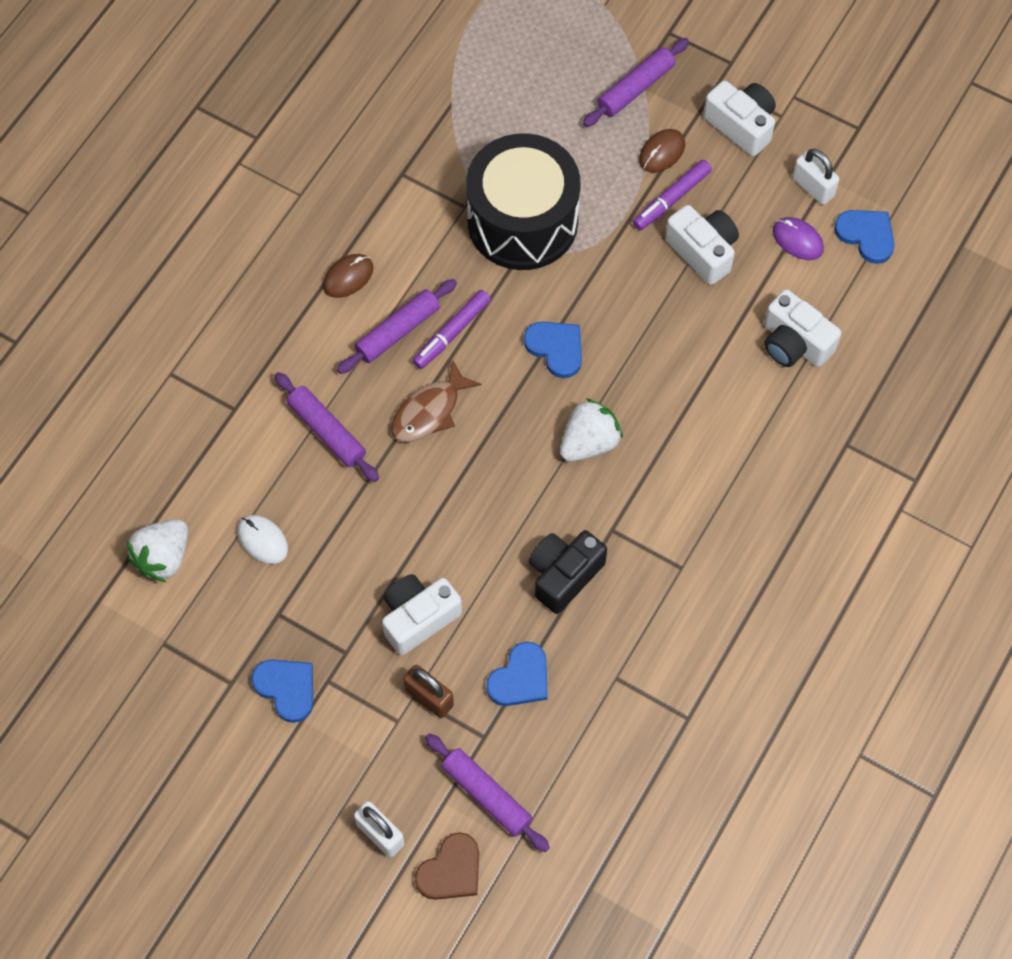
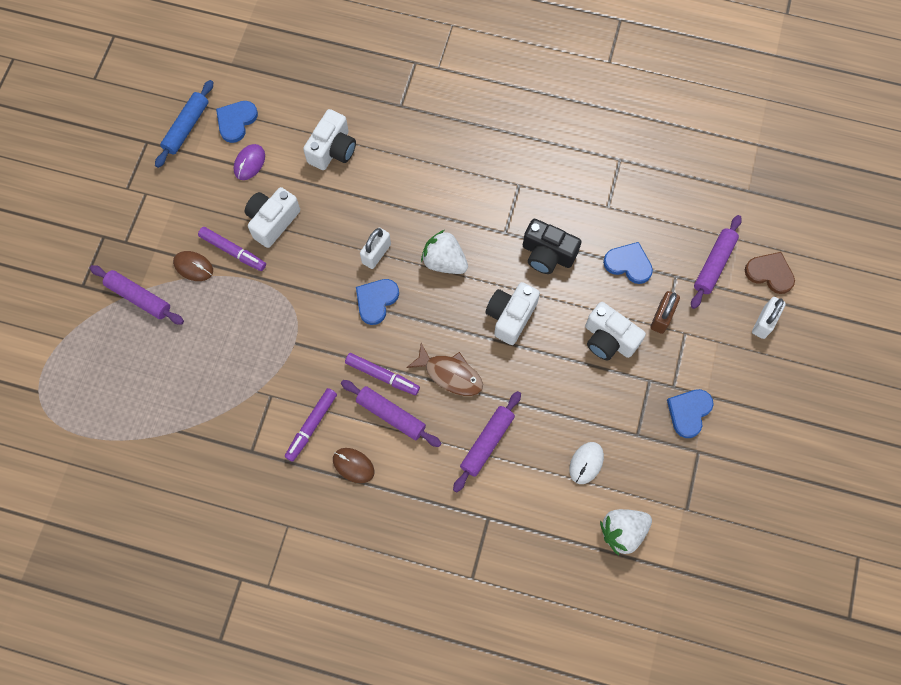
camera: 105 degrees left, 5 degrees up
(163, 557) = (622, 531): white strawberry -> white strawberry turned 135 degrees clockwise
(412, 242) = (311, 426): none -> purple marker
(522, 221) = (275, 350): black drum -> none
(741, 125) = (159, 218): white camera -> white camera (510, 316)
(813, 187) = (203, 161): white padlock -> white padlock (376, 254)
(870, 176) = (187, 127): none -> blue rolling pin

